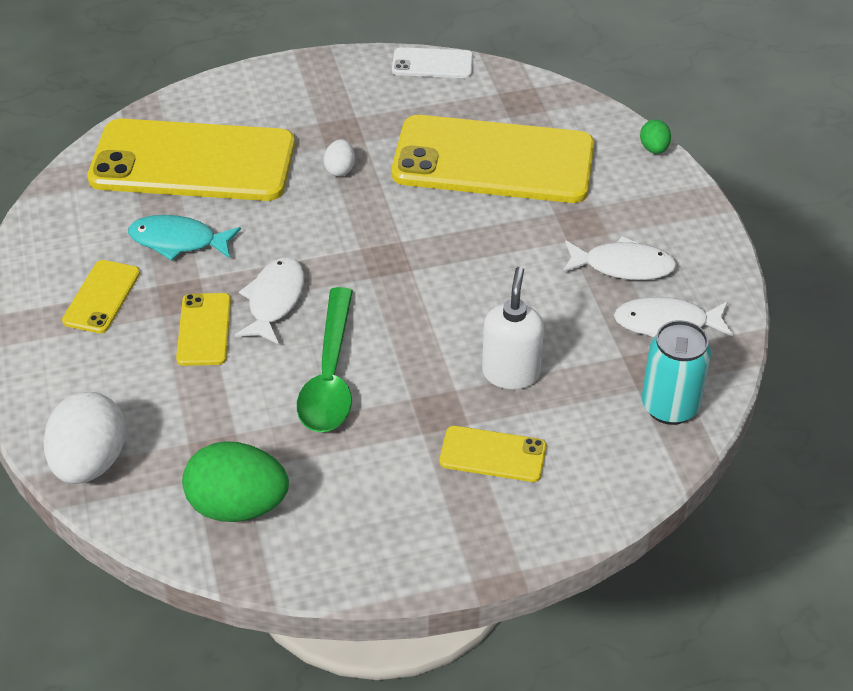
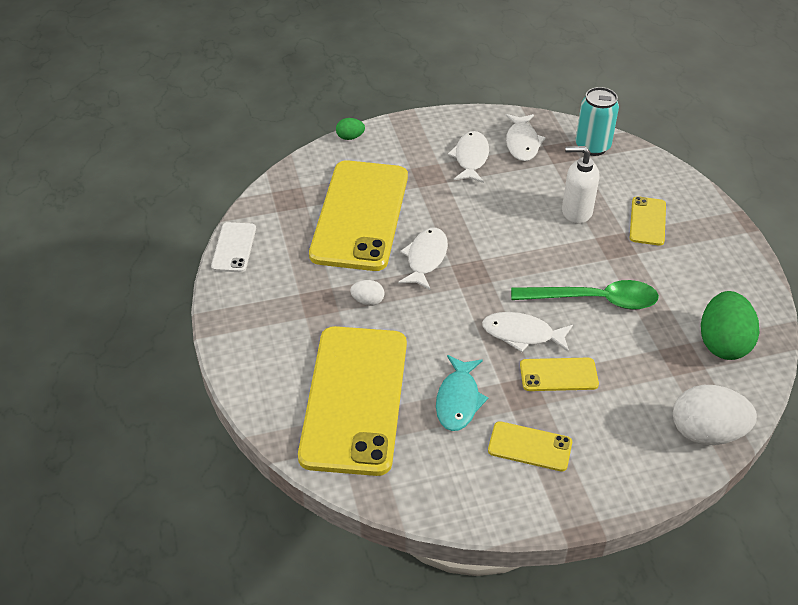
camera: 90 degrees left, 0 degrees up
(412, 218) = (425, 258): none -> white fish

